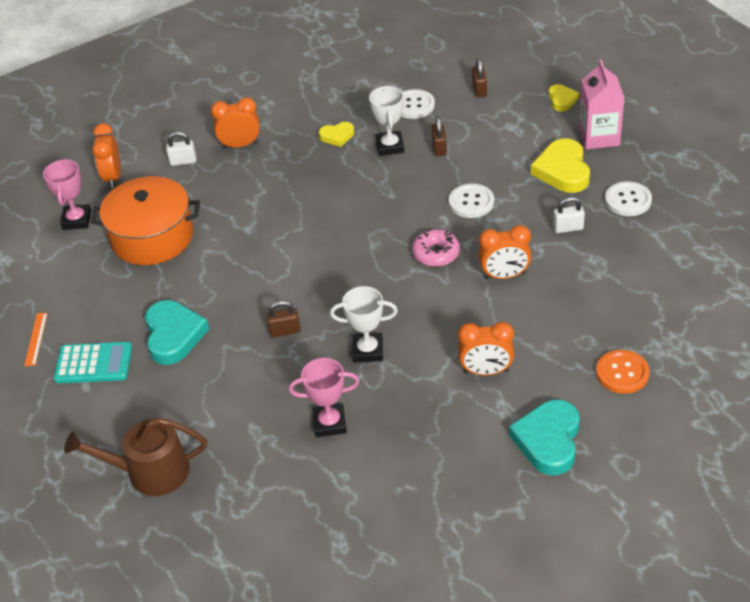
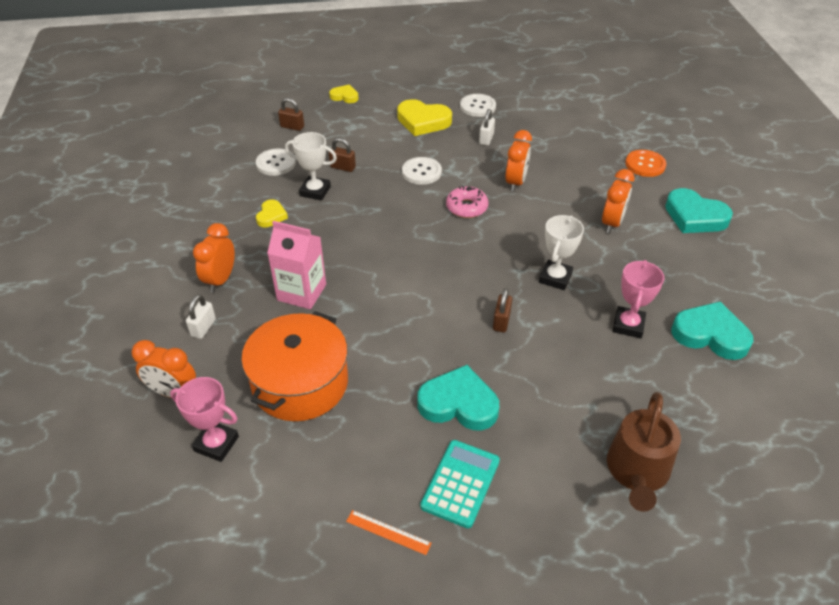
camera: 70 degrees left, 0 degrees up
(351, 492) = (710, 335): none -> turquoise heart
(599, 137) = (401, 95): pink carton -> pink carton (301, 292)

